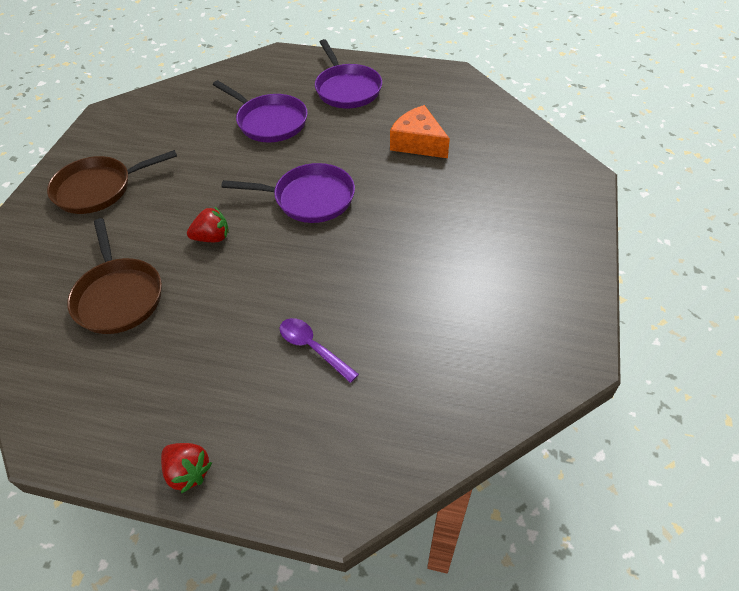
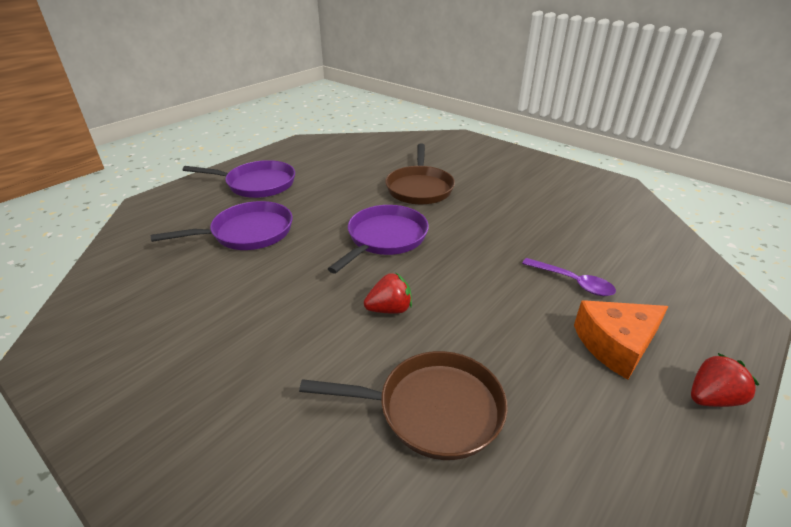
camera: 65 degrees left, 15 degrees down
(98, 189) = (205, 393): brown pan -> brown pan (419, 188)
(212, 238) = (389, 309): red strawberry -> red strawberry turned 60 degrees clockwise
(312, 348) = (573, 282): purple spoon -> purple spoon turned 120 degrees counterclockwise
(418, 143) = (367, 175): orange cheese -> orange cheese (615, 345)

